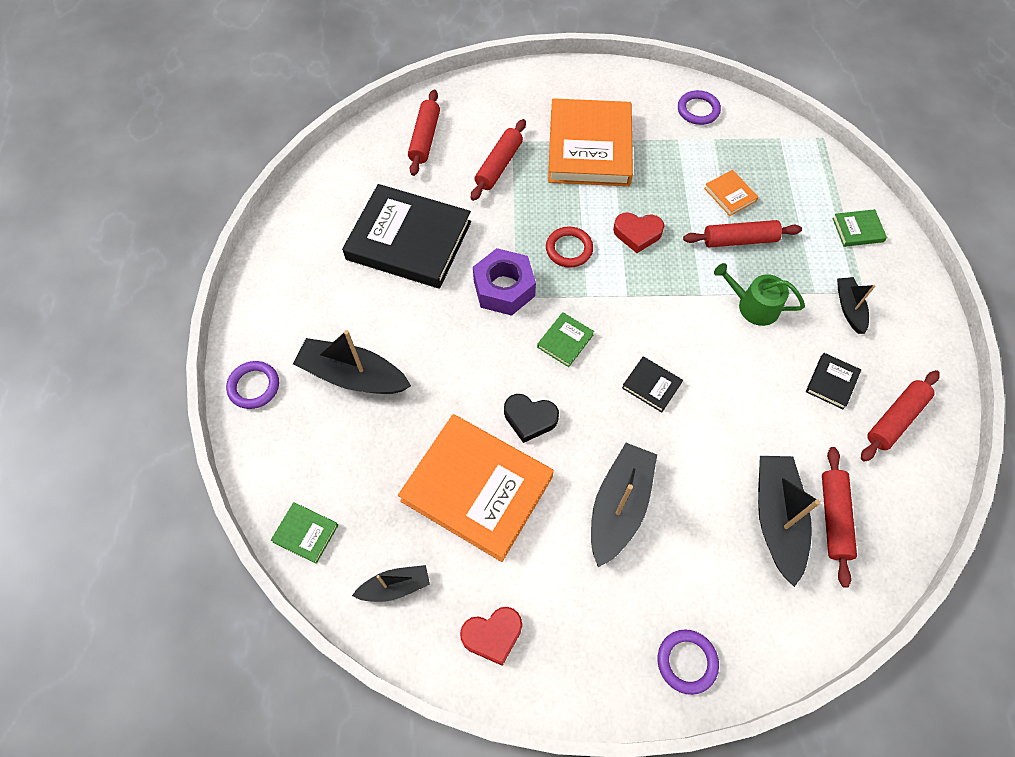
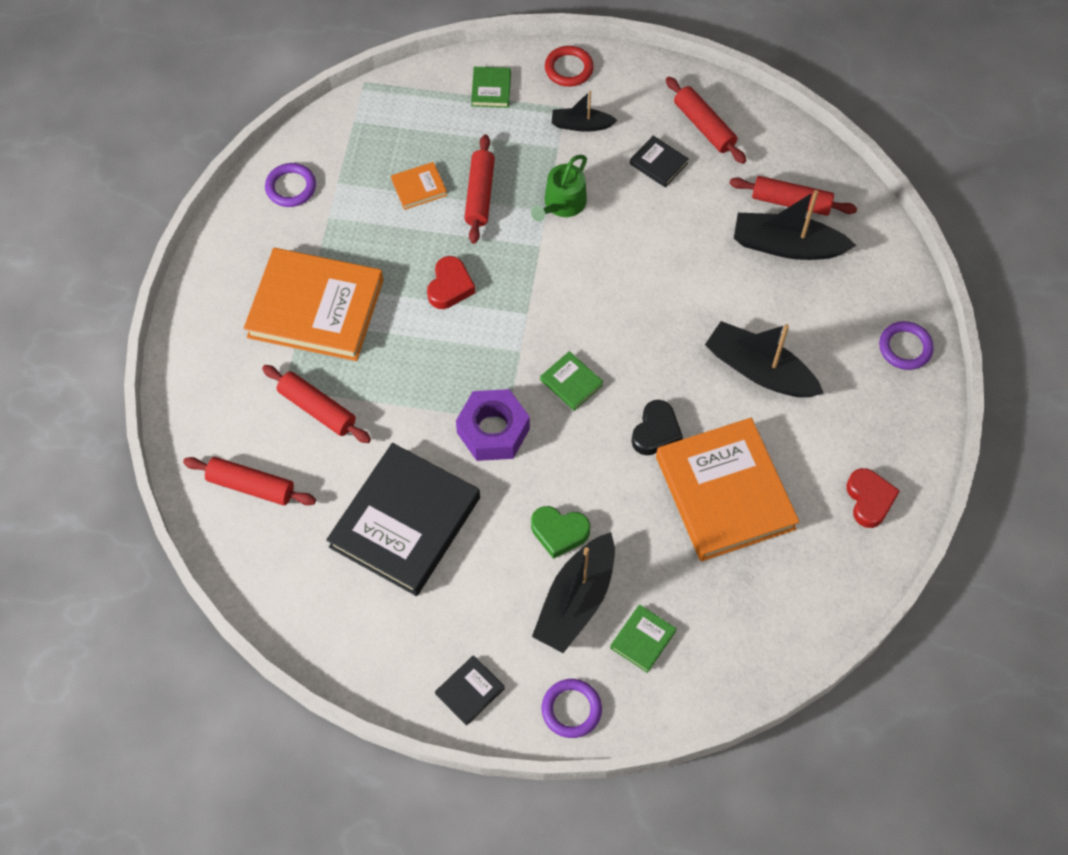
camera: 80 degrees left, 0 degrees up
(305, 533) = (752, 662): green book -> green book (643, 639)
(395, 586) = (815, 580): black boat -> none
(415, 353) = (559, 532): none -> green heart
(477, 488) = (725, 492): orange book -> orange book turned 60 degrees counterclockwise
(569, 249) = (455, 357): red ring -> red ring (569, 69)
(651, 385) = (636, 314): black book -> black book (470, 691)

